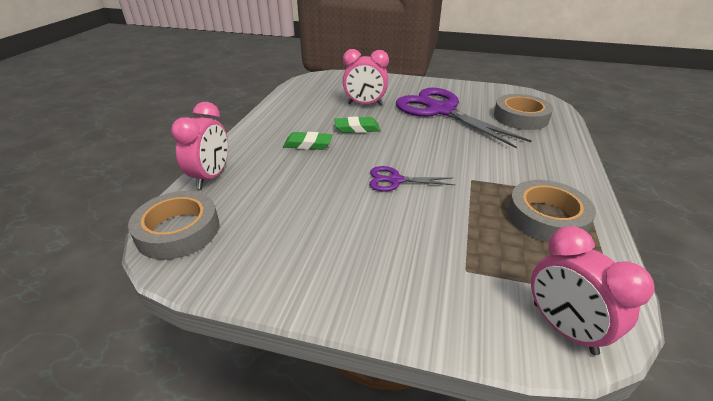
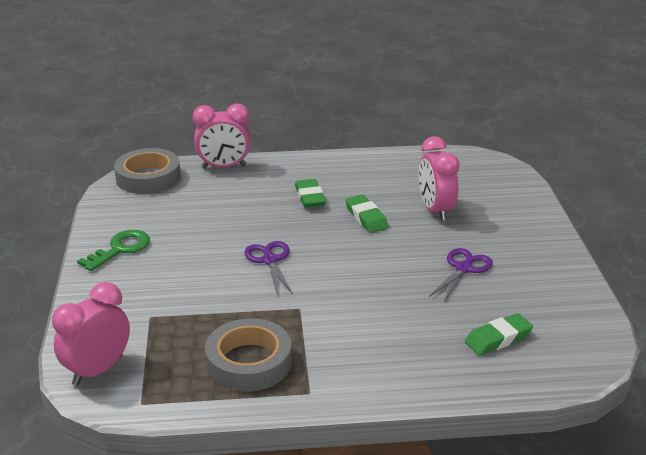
camera: 70 degrees right, 5 degrees down
(321, 276) = (120, 249): none -> green key
(440, 110) = (463, 268): purple scissors -> purple scissors, size x0.47
(520, 117) = (498, 339): grey tape -> green eraser

